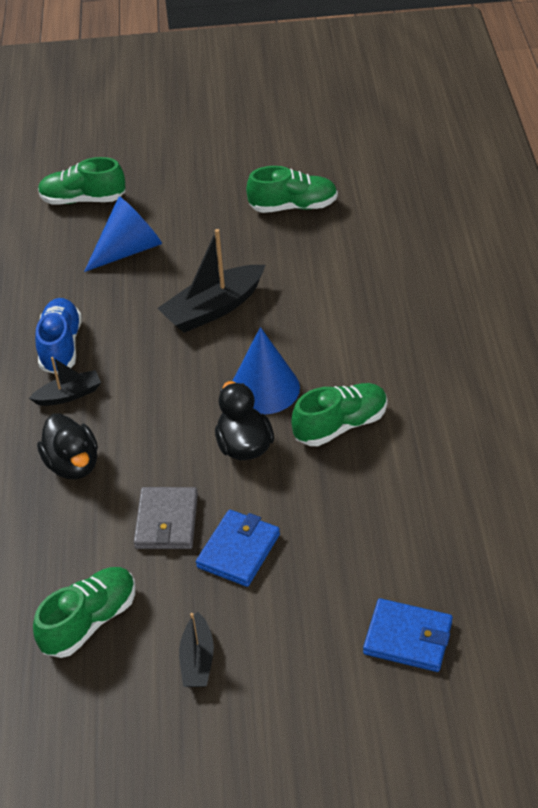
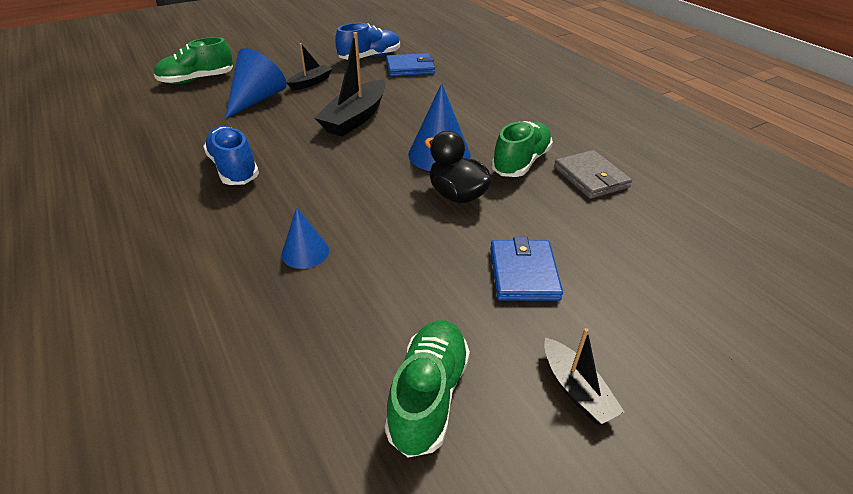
camera: 30 degrees left, 5 degrees down
(69, 395) = (264, 200): black boat -> black boat (311, 82)
(73, 464) = (305, 252): black duck -> blue cone
(167, 521) = (436, 270): grey wallet -> grey wallet (591, 177)
(293, 206) = (370, 57): green shoe -> blue shoe
(408, 638) = (733, 293): blue wallet -> blue wallet (410, 68)

